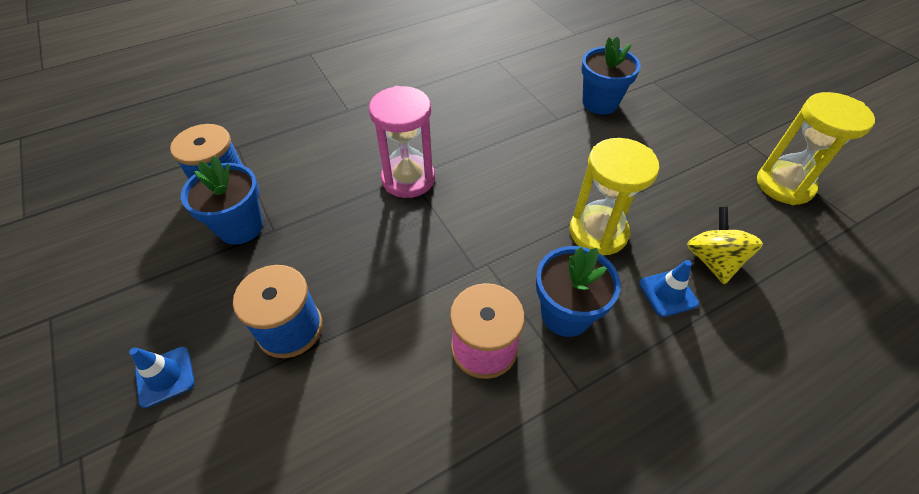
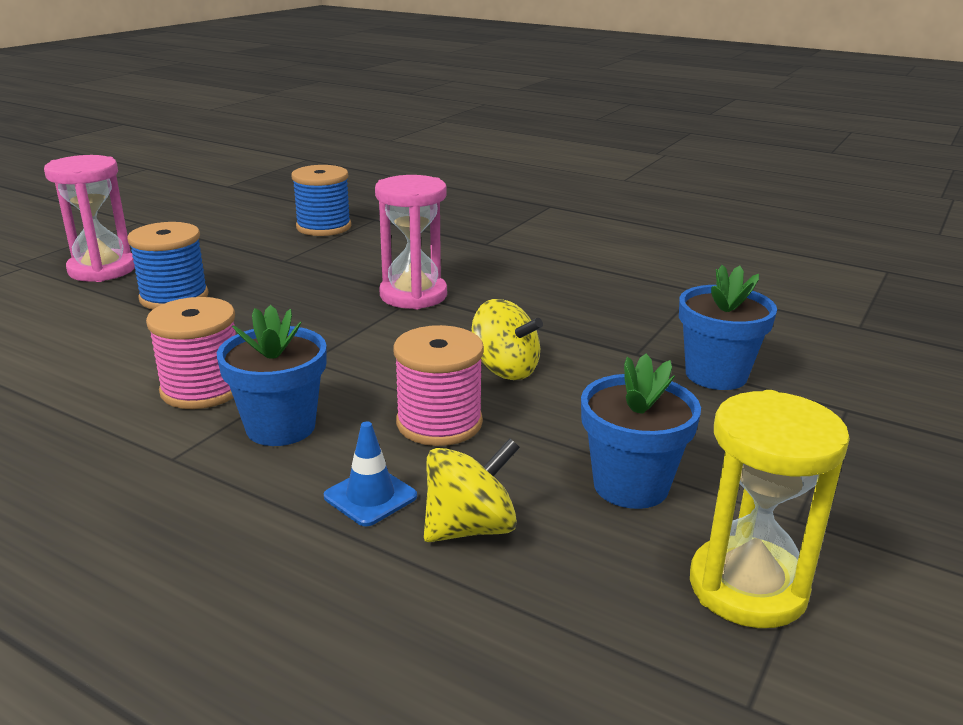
camera: 60 degrees right, 25 degrees down
(165, 376) = (102, 270): blue traffic cone -> pink hourglass
(240, 227) = (277, 248): blue flower pot -> blue flower pot (630, 485)
(547, 178) = (505, 369): none -> yellow spinning top
(598, 232) = (439, 423): yellow hourglass -> pink spool

